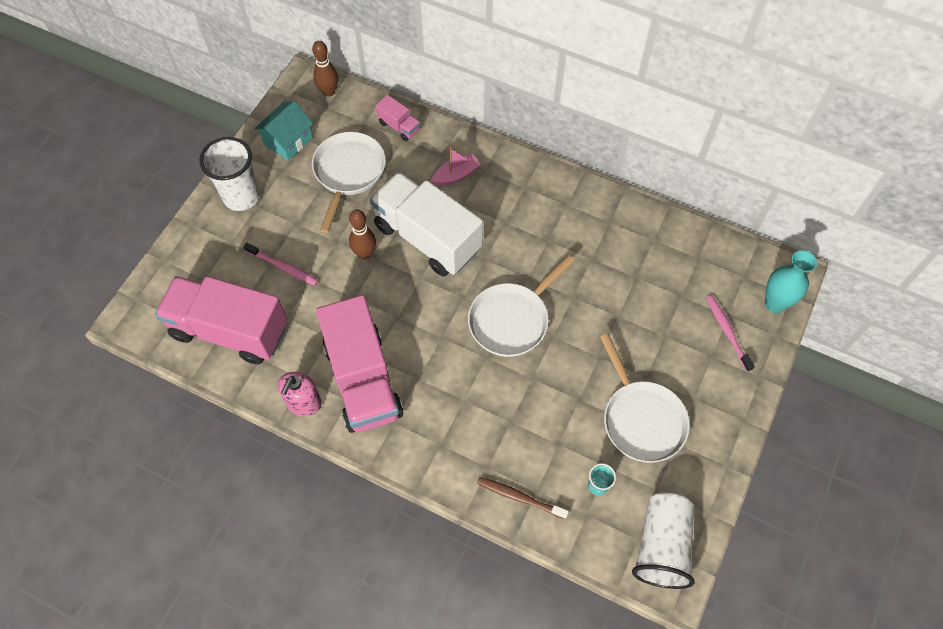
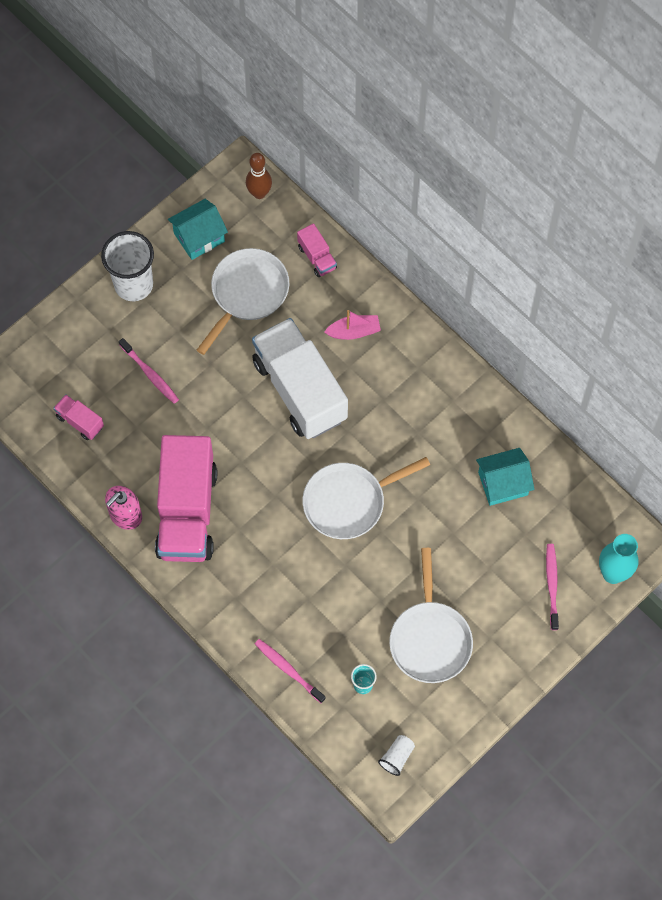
camera: 20 degrees right, 5 degrees up
(229, 330) = (80, 422): pink truck -> pink truck, size x0.43
(365, 253) = (233, 386): brown bowling pin -> none
(519, 497) = (288, 670): brown toothbrush -> pink toothbrush
(642, 259) = (503, 483): none -> turquoise house
(661, 546) = (397, 757): white cup -> white cup, size x0.46

